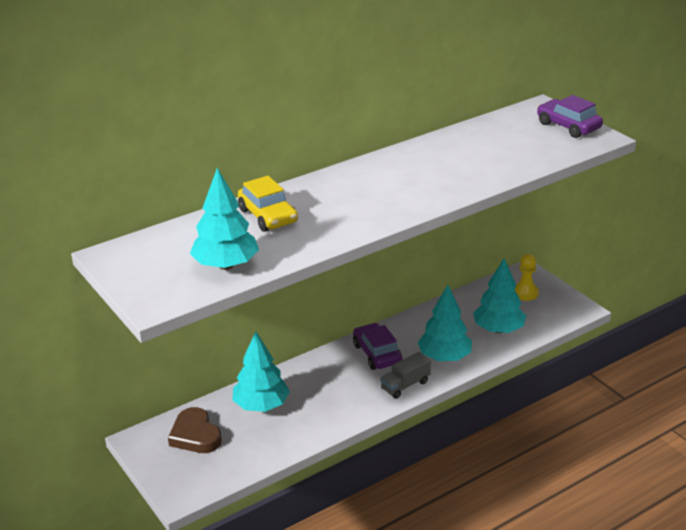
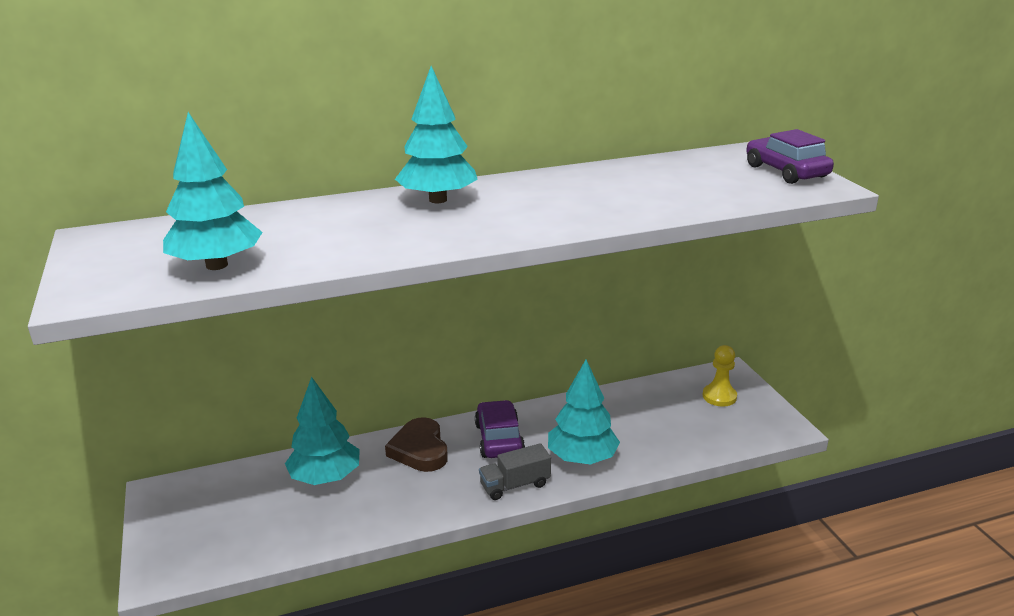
camera: 15 degrees right, 5 degrees down
(195, 435) = (226, 499): brown heart -> brown heart (420, 450)
(268, 216) = (322, 220): yellow car -> none
(498, 329) = (667, 435): turquoise tree -> turquoise tree (438, 200)

